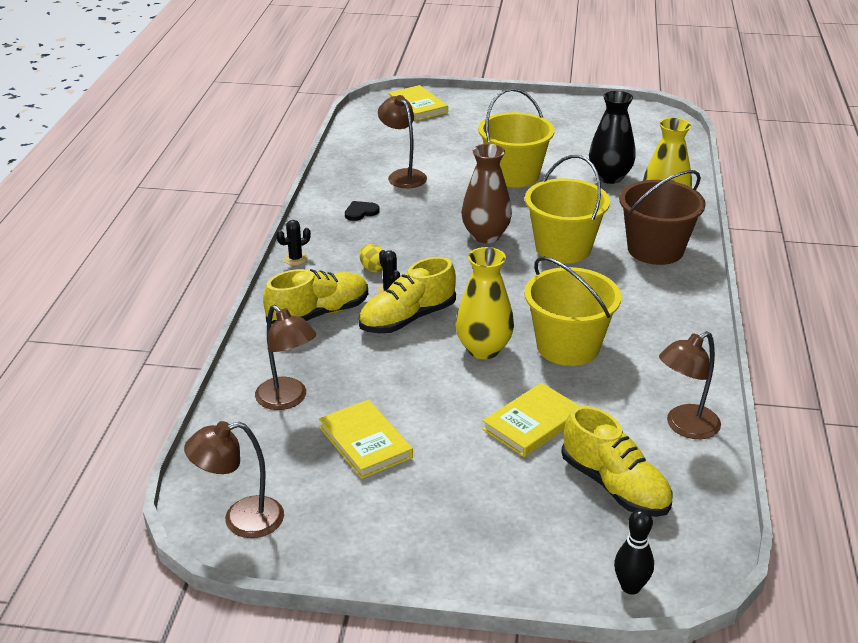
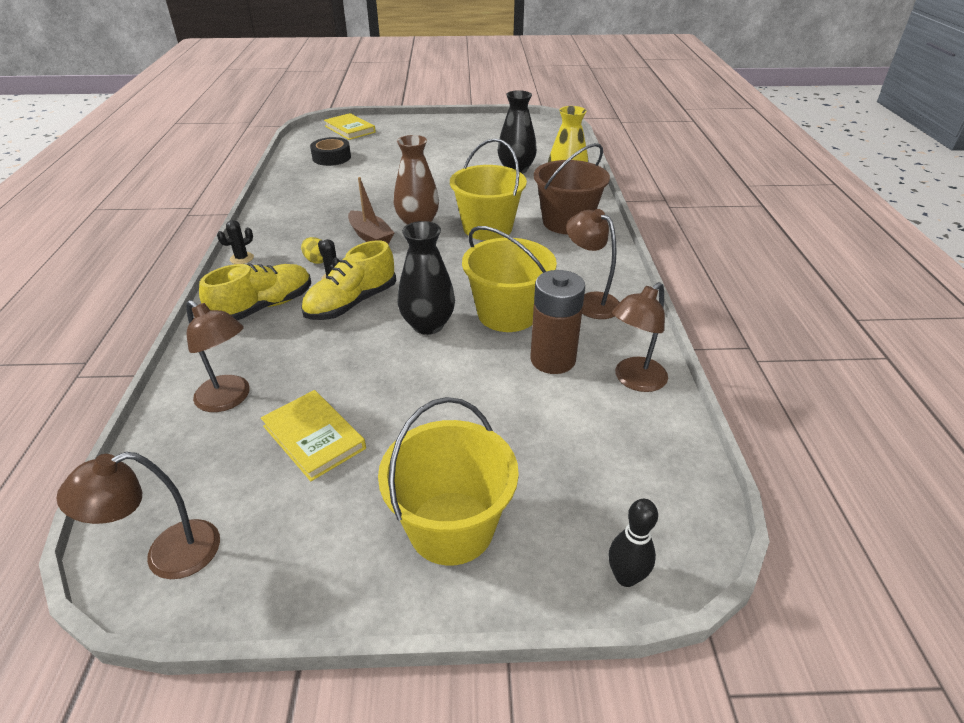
camera: 10 degrees left, 5 degrees up
(361, 212) = (303, 213): black heart -> none
(394, 143) = (331, 157): none -> black tape
(403, 175) = (340, 181): brown lamp -> brown lamp (590, 301)
(432, 246) = (370, 236): none -> brown boat
(483, 349) = (428, 325): yellow vase -> black vase
(514, 175) = (436, 174): yellow bucket -> yellow bucket (451, 527)
(532, 423) = (486, 394): yellow book -> none
(606, 398) = (552, 359): none -> brown battery
(614, 486) = (581, 453): yellow shoe -> none

